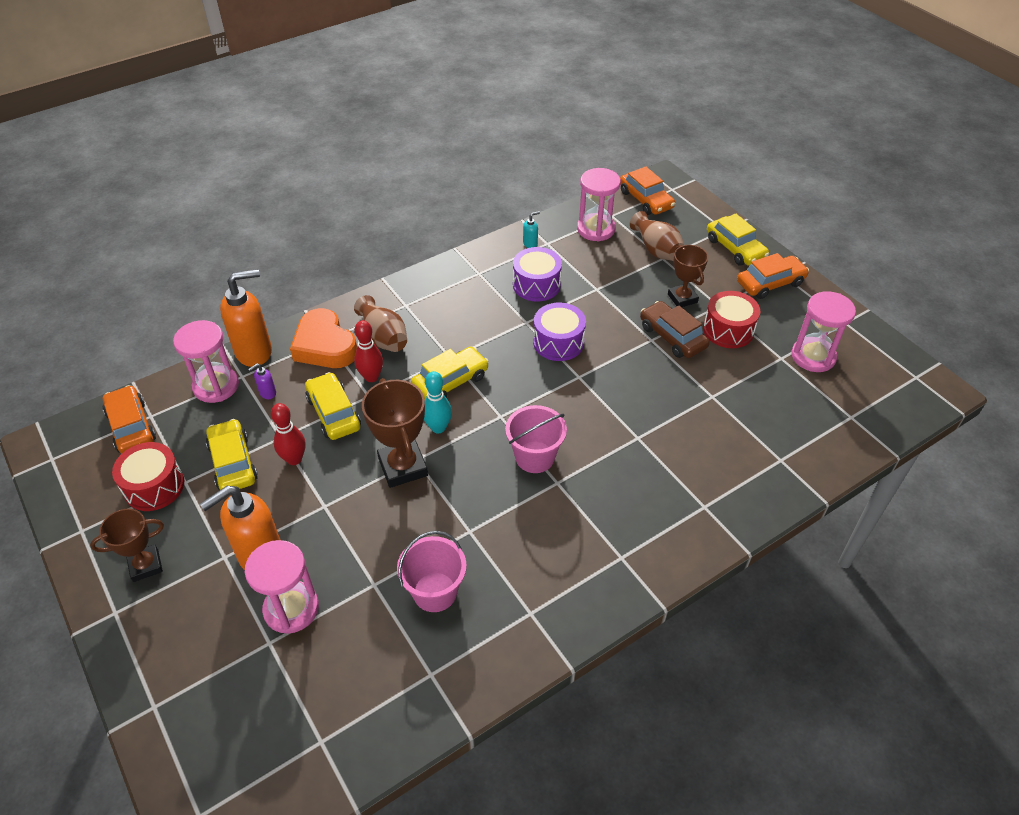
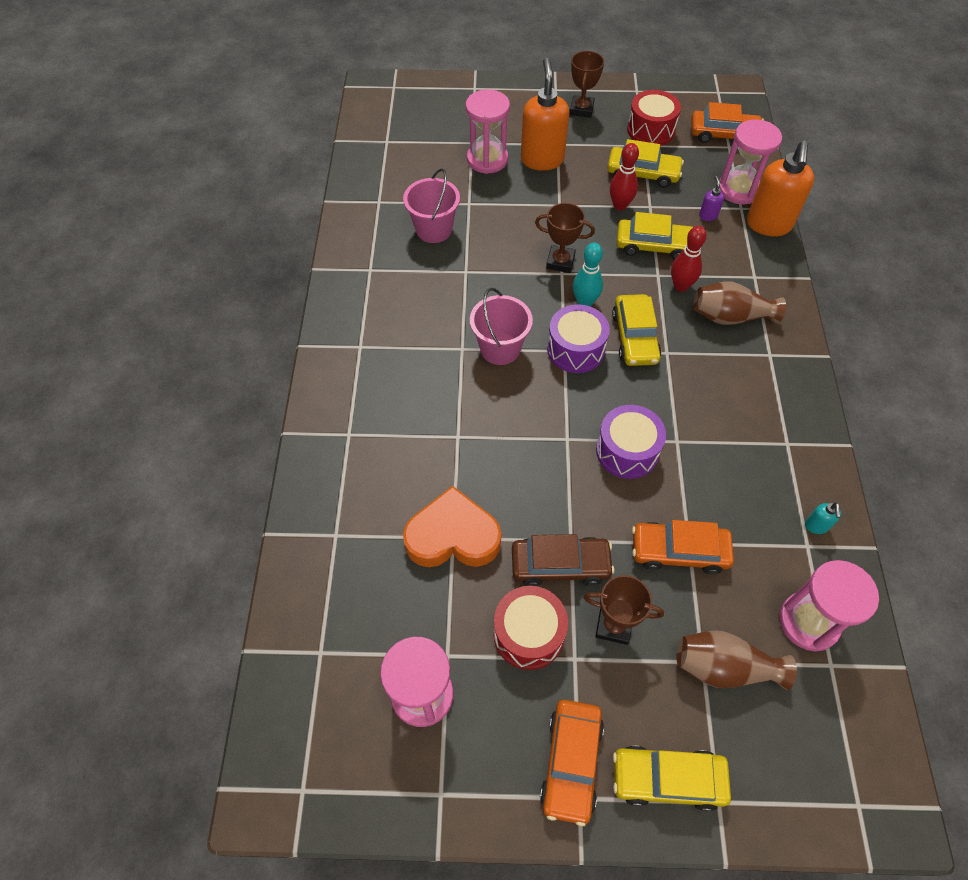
camera: 125 degrees right, 10 degrees up
(325, 346) = (746, 272): orange heart -> orange heart (453, 536)
(403, 467) = (560, 262): brown trophy -> brown trophy, size x0.66
(536, 285) = (733, 486): purple drum -> purple drum (575, 349)
(645, 199) = (848, 741): orange car -> orange car (679, 551)

